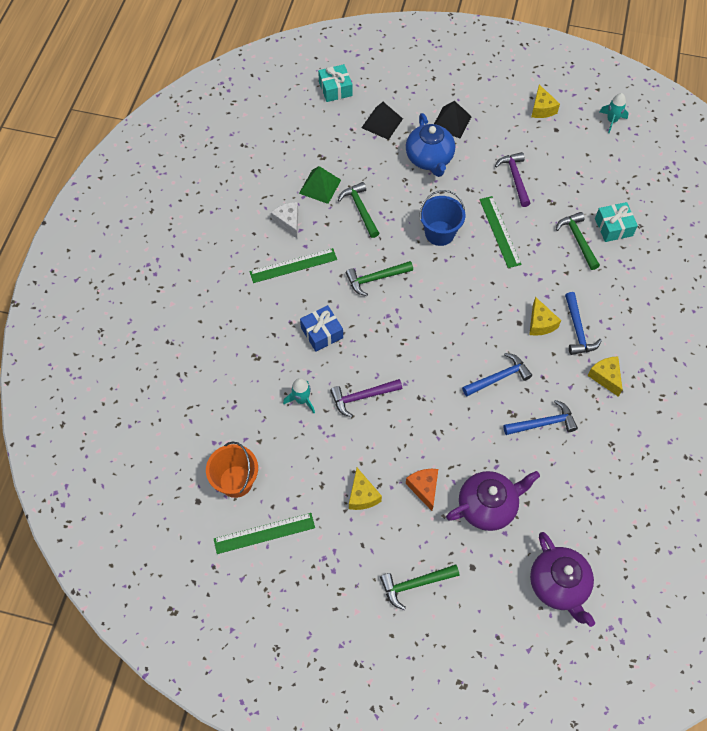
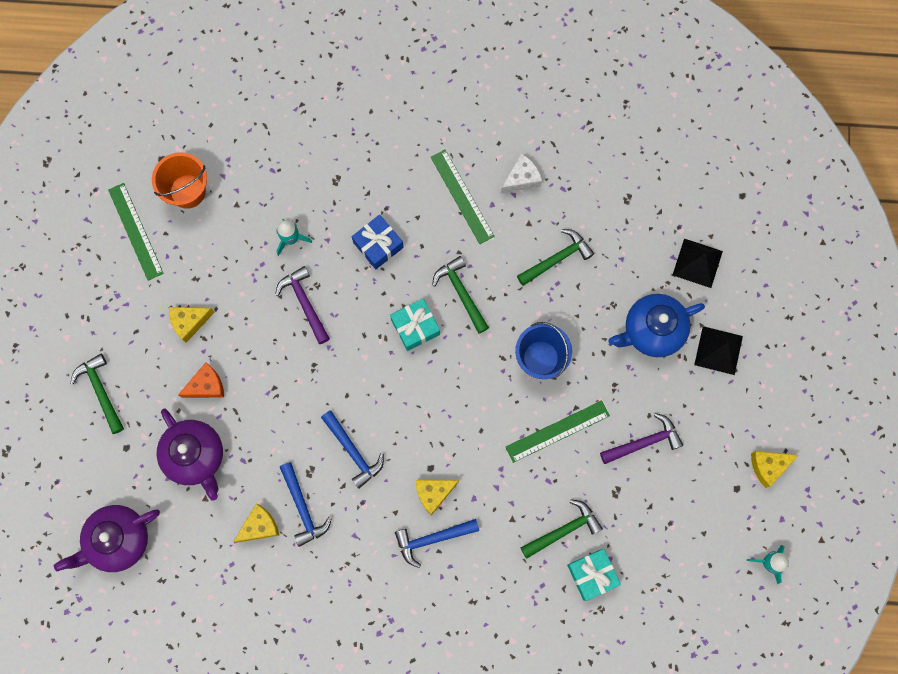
camera: 80 degrees right, 15 degrees up
(320, 186) = (582, 205): green pyramid -> none
(335, 89) = (740, 195): turquoise gift -> turquoise gift (415, 327)
(605, 377) = (374, 576): yellow cheese -> yellow cheese (259, 526)

